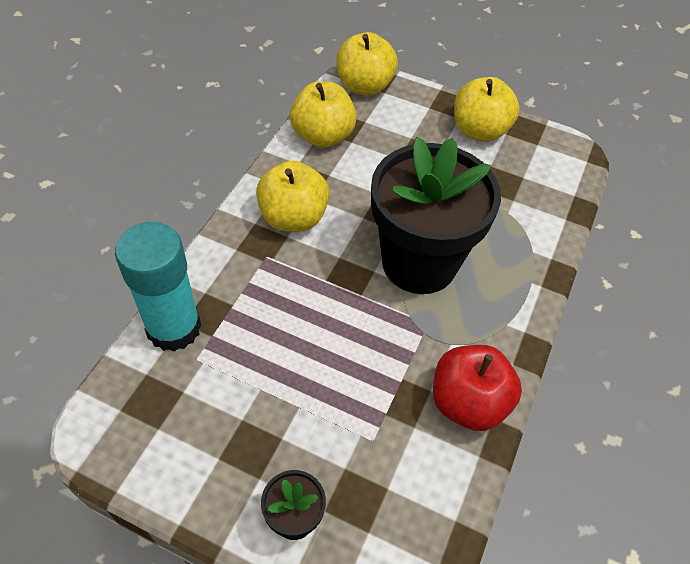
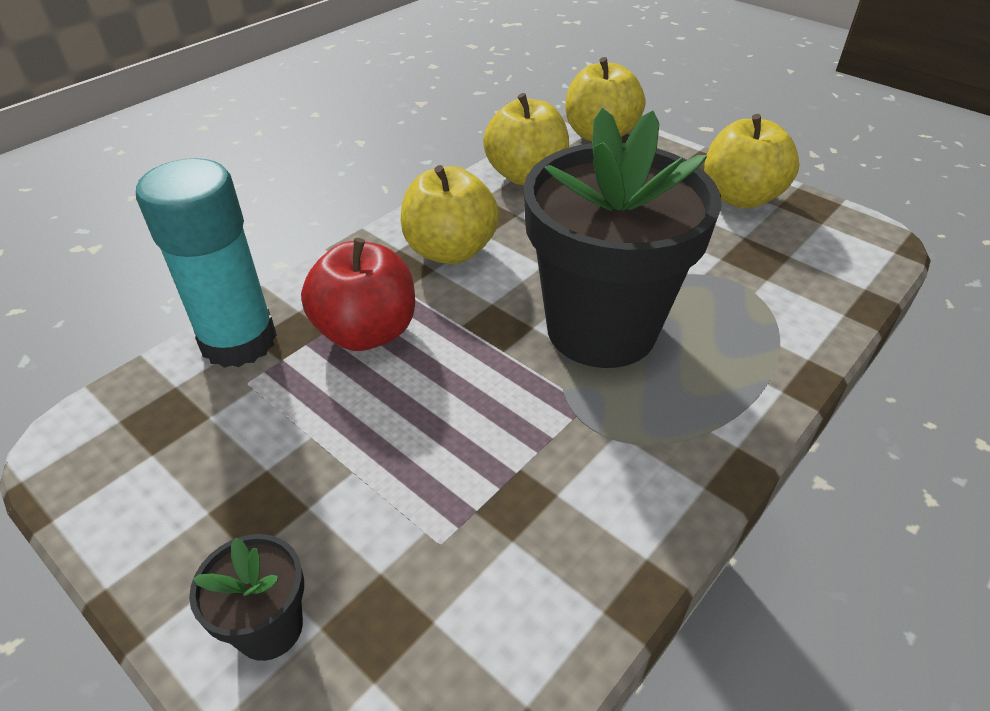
camera: 20 degrees right, 10 degrees down
(468, 402) = (611, 525): red apple -> red apple (366, 332)

